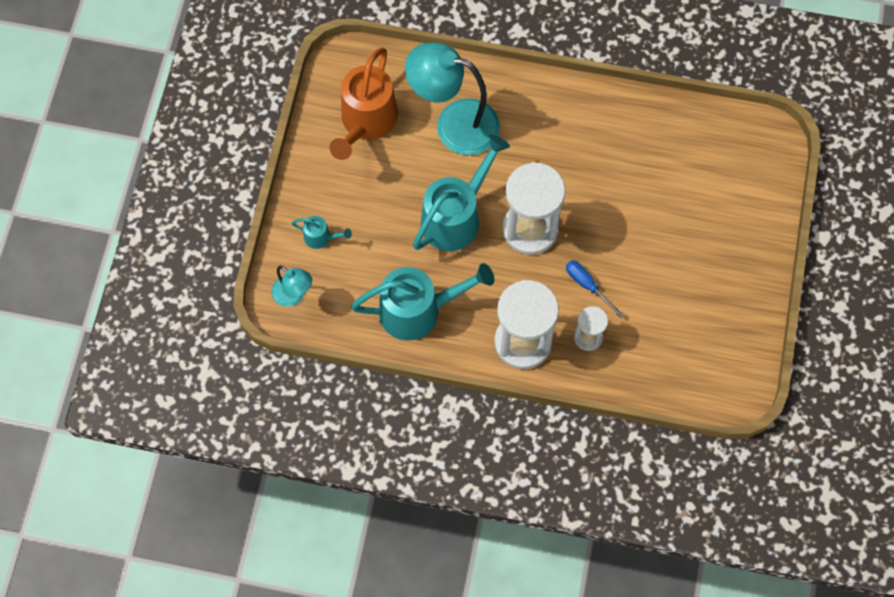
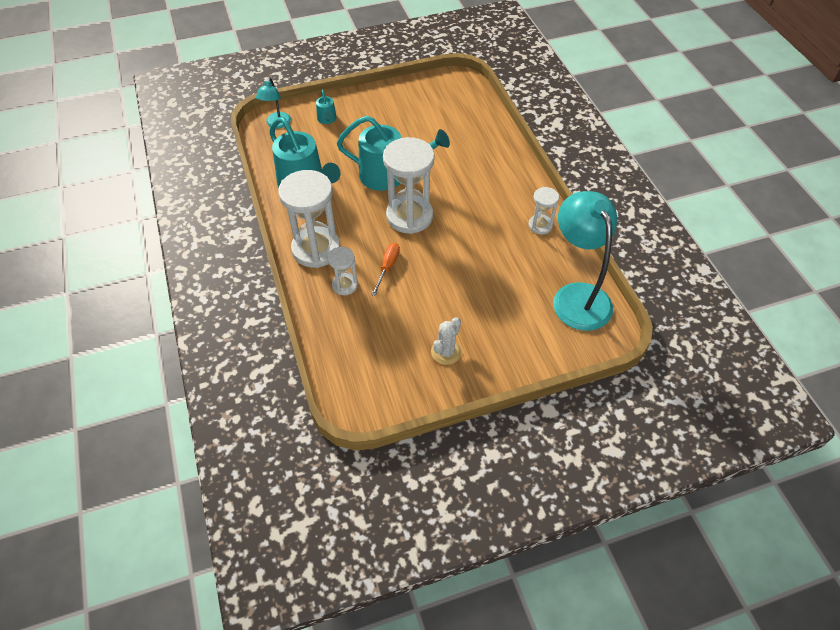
camera: 60 degrees right, 15 degrees down
(366, 123) = (425, 106): orange watering can -> none
(454, 124) = (459, 146): turquoise lamp -> turquoise lamp (577, 296)
(587, 285) = (387, 267): blue screwdriver -> orange screwdriver
(615, 115) = (540, 225): none -> white hourglass
(719, 287) = (446, 352): none -> white cactus

